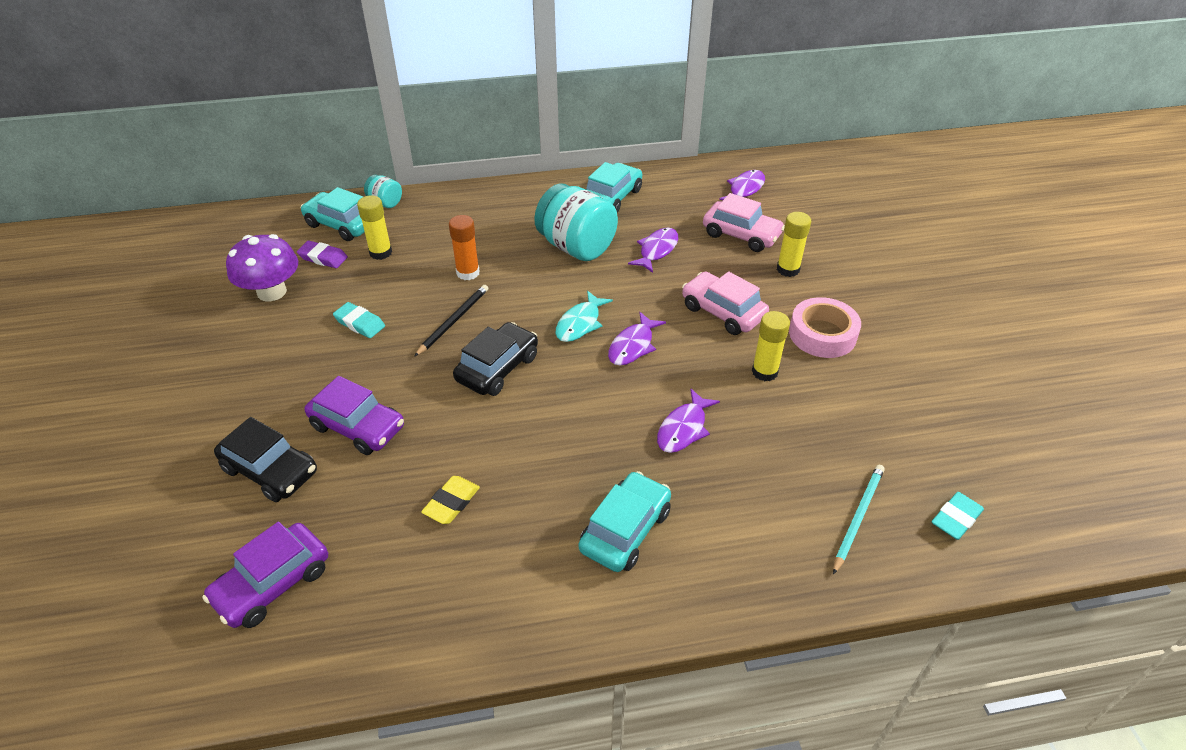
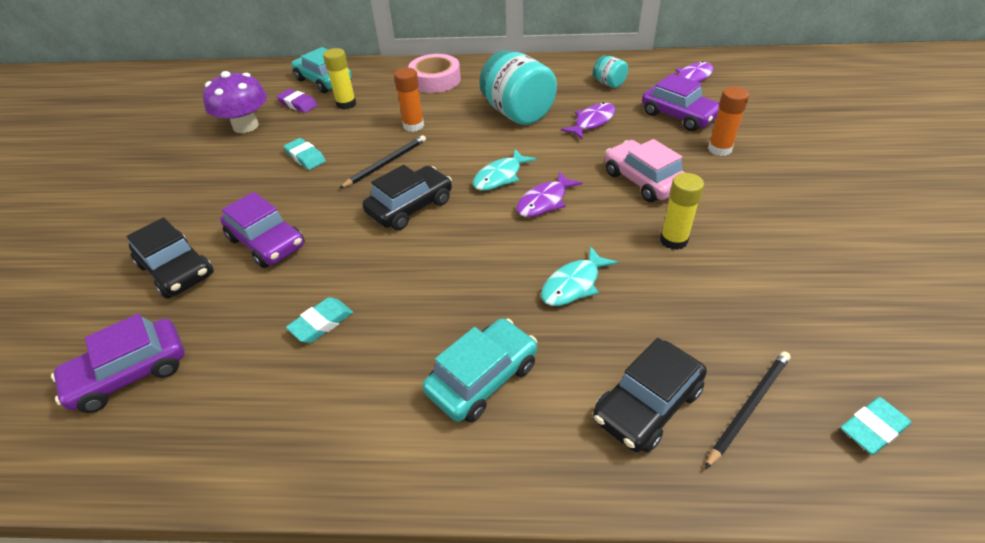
camera: 15 degrees right, 0 degrees up
(385, 203) = (366, 67): turquoise jar -> turquoise jar (609, 83)
(451, 503) = (321, 323): yellow eraser -> turquoise eraser
(612, 197) = (563, 76): turquoise car -> none
(683, 428) = (573, 284): purple fish -> turquoise fish
(741, 235) = (679, 115): pink car -> purple car
(775, 529) = (647, 404): none -> black car
(788, 269) = (719, 149): yellow glue stick -> orange glue stick
(822, 334) = (744, 211): pink tape -> pink tape (435, 80)
(858, 517) = (749, 407): turquoise pencil -> black pencil

